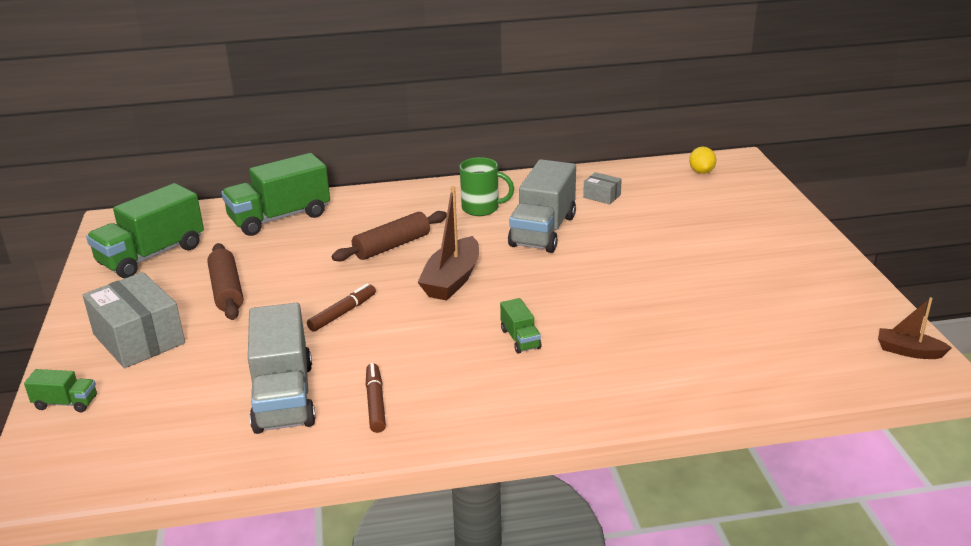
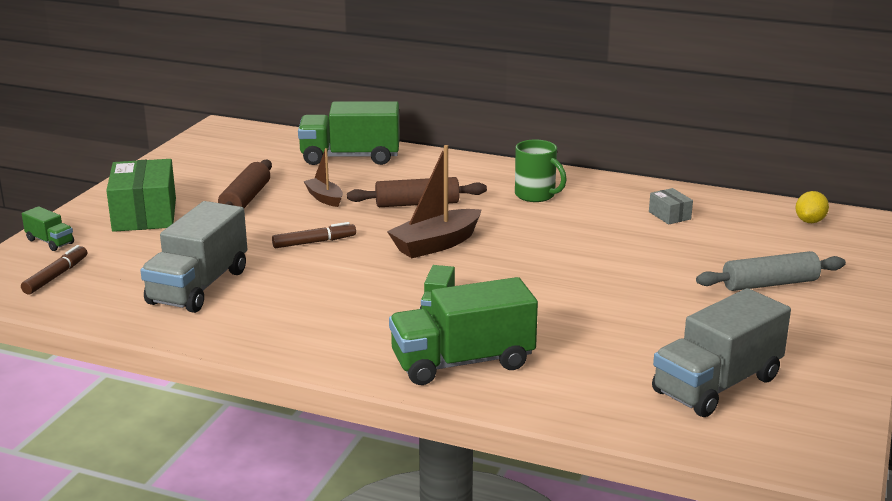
camera: 30 degrees right, 5 degrees down
(139, 339) = (145, 214): grey box -> green box
(152, 255) = (220, 159): green truck -> green truck (462, 362)
(375, 403) = (260, 314): brown marker -> brown marker (56, 276)
(543, 231) = (571, 229): grey truck -> grey truck (717, 385)
(734, 233) = (769, 284): none -> grey rolling pin
(908, 351) = (821, 442): brown boat -> brown boat (324, 198)

